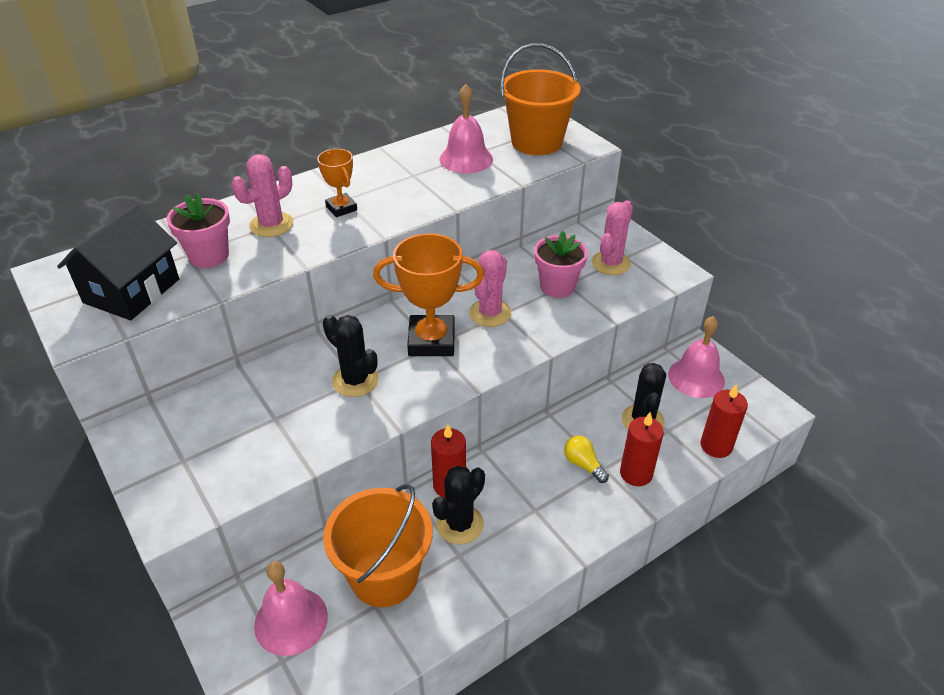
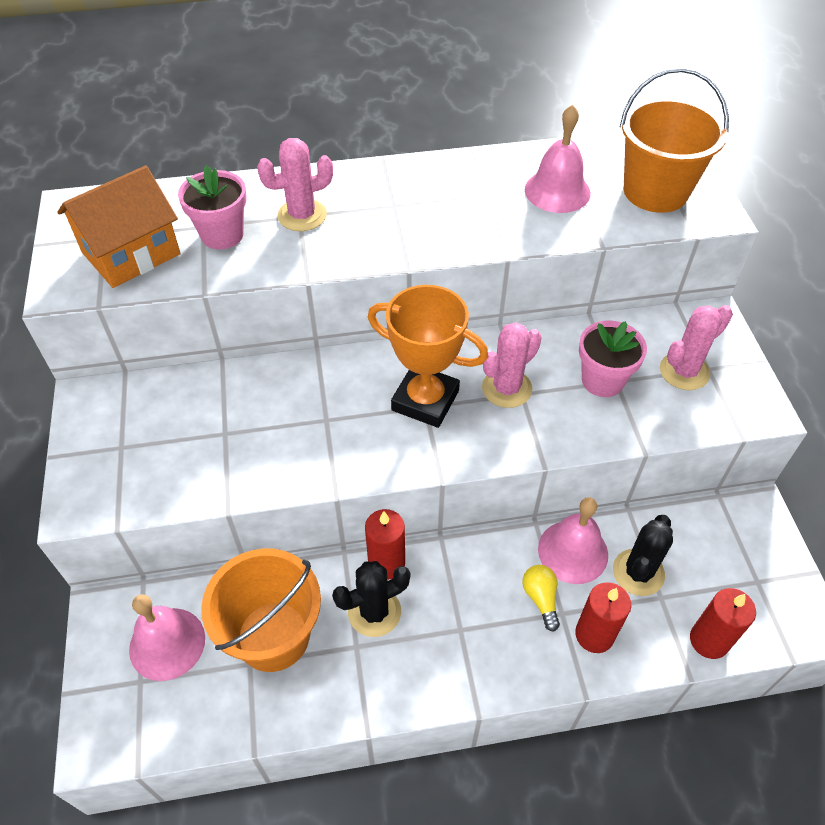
camera: 25 degrees right, 10 degrees up
(131, 291) = (131, 253): black house -> orange house
(341, 208) = (384, 216): orange trophy -> none
(355, 380) = (323, 419): black cactus -> none
(696, 377) = (734, 543): pink bell -> pink bell (573, 551)

